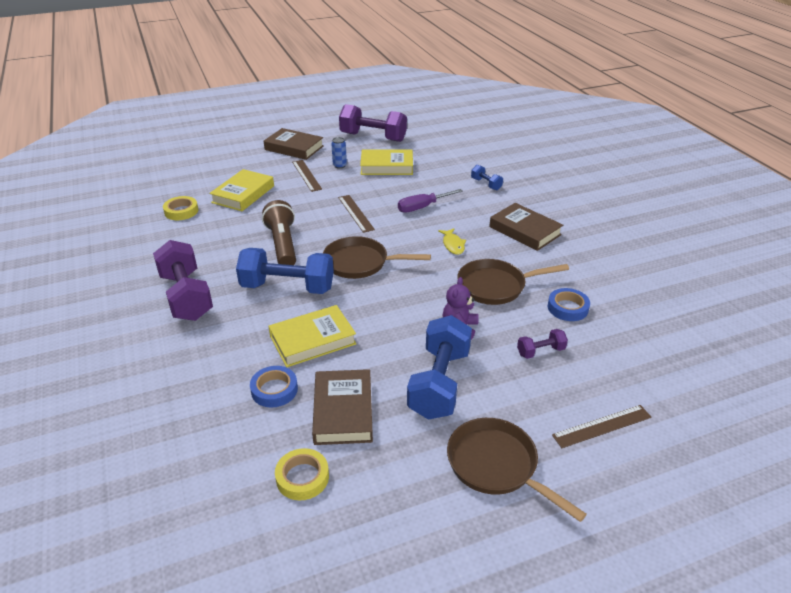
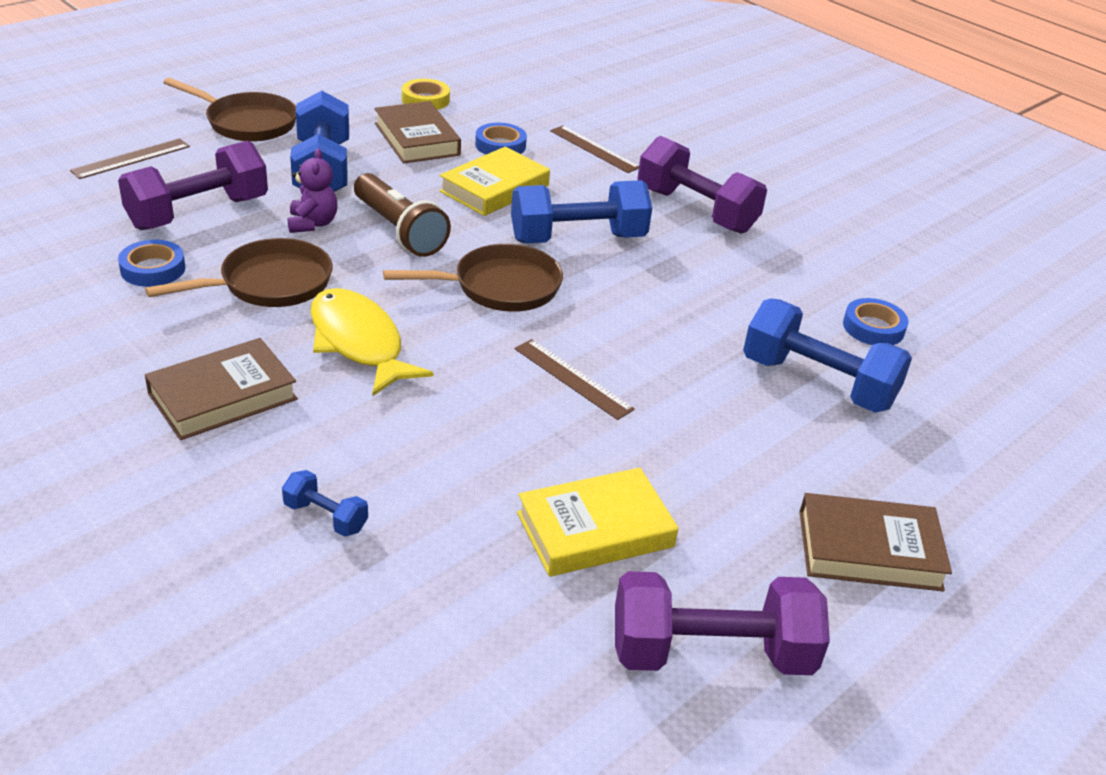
camera: 155 degrees right, 0 degrees up
(181, 211) = (873, 328): yellow tape -> blue tape
(243, 194) = (817, 383): yellow book -> blue dumbbell
(283, 245) = (644, 296): brown flashlight -> brown flashlight (399, 230)
(306, 175) = (750, 459): brown ruler -> brown ruler (594, 149)
(339, 166) = (706, 507): blue can -> none
(422, 207) = (449, 417): purple screwdriver -> none
(453, 245) = (358, 342): yellow fish -> yellow fish, size x2.01
(525, 231) = (223, 396): brown book -> brown book turned 60 degrees counterclockwise
(540, 351) = (198, 213): purple dumbbell -> purple dumbbell, size x2.15

